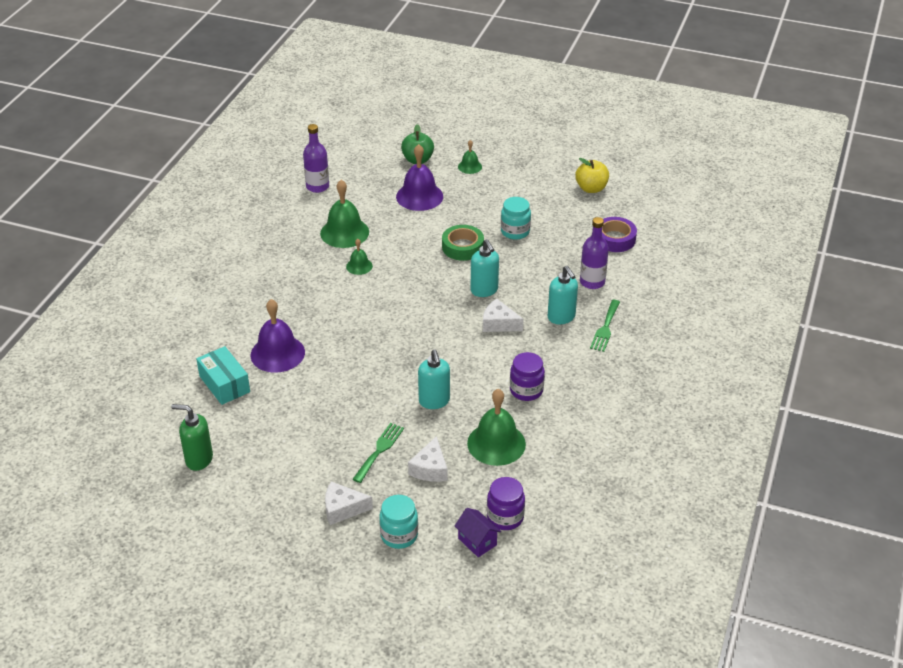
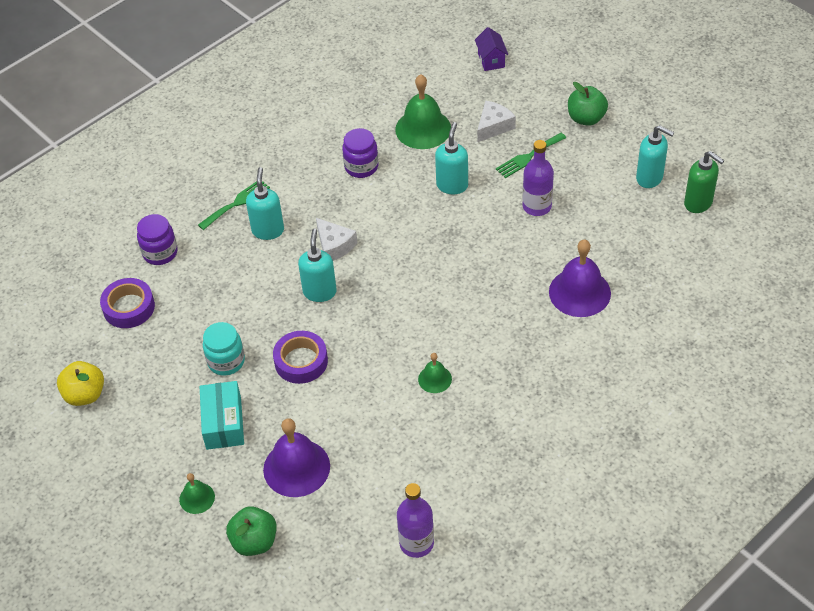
camera: 150 degrees left, 10 degrees up
(224, 384) = (648, 275): turquoise box -> turquoise box (224, 423)
(253, 468) = (650, 178): none -> turquoise soap dispenser
(342, 509) = (586, 118): white cheese -> green apple
(344, 232) = (424, 441): green bell -> none
(399, 535) = (550, 84): turquoise jar -> none
(462, 247) = (301, 361): green tape -> purple tape
(505, 517) = (457, 70): purple jar -> purple jar (160, 253)
(592, 282) = (202, 260): purple bottle -> purple bottle (537, 206)

